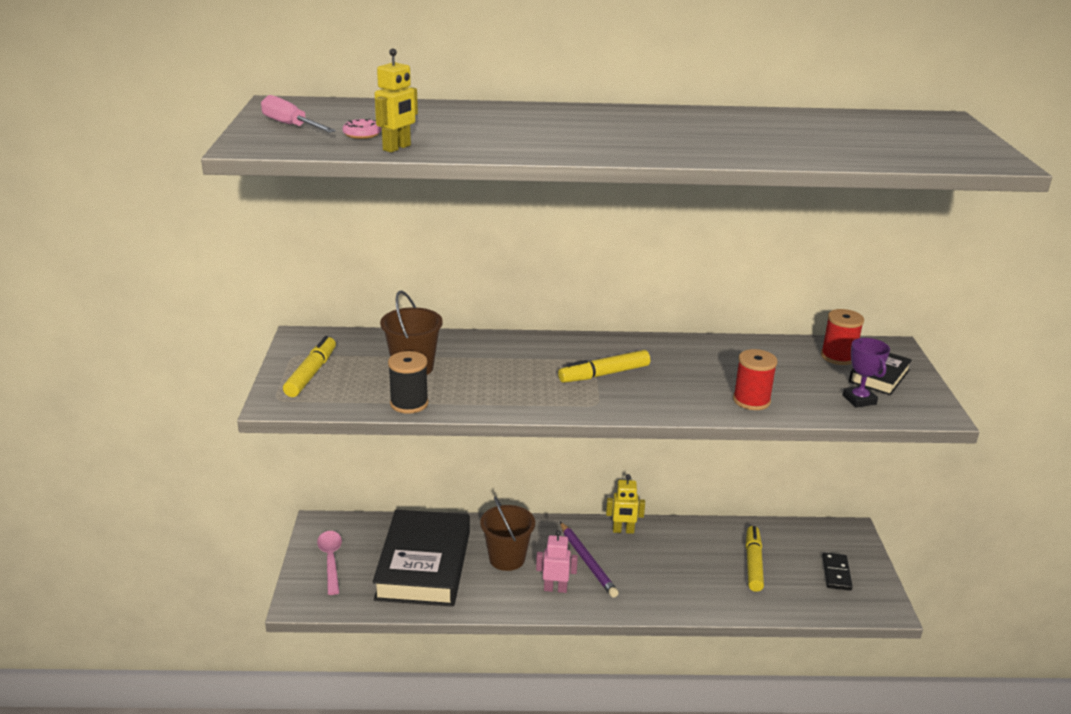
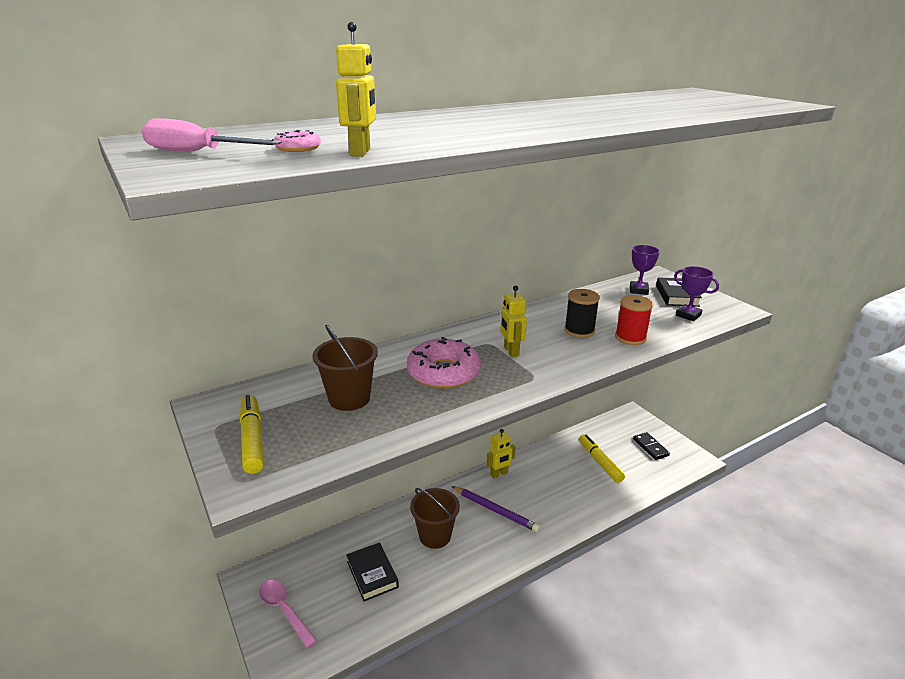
camera: 30 degrees left, 0 degrees up
(409, 403) = (381, 435): black spool -> black spool (579, 331)
(423, 565) = (372, 574): black book -> black book, size x0.49
(516, 372) = (443, 372): none -> pink donut
(555, 589) = (491, 545): pink robot -> none
(604, 374) = (511, 351): yellow marker -> yellow robot
(838, 357) = (638, 290): red spool -> purple trophy

